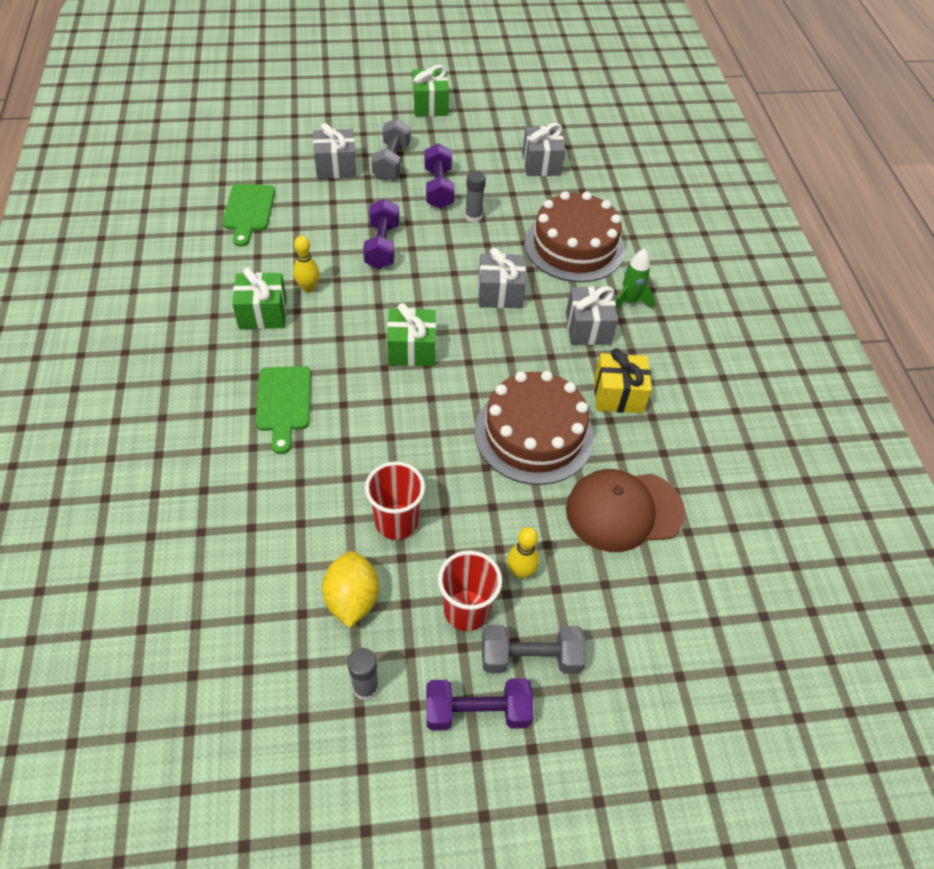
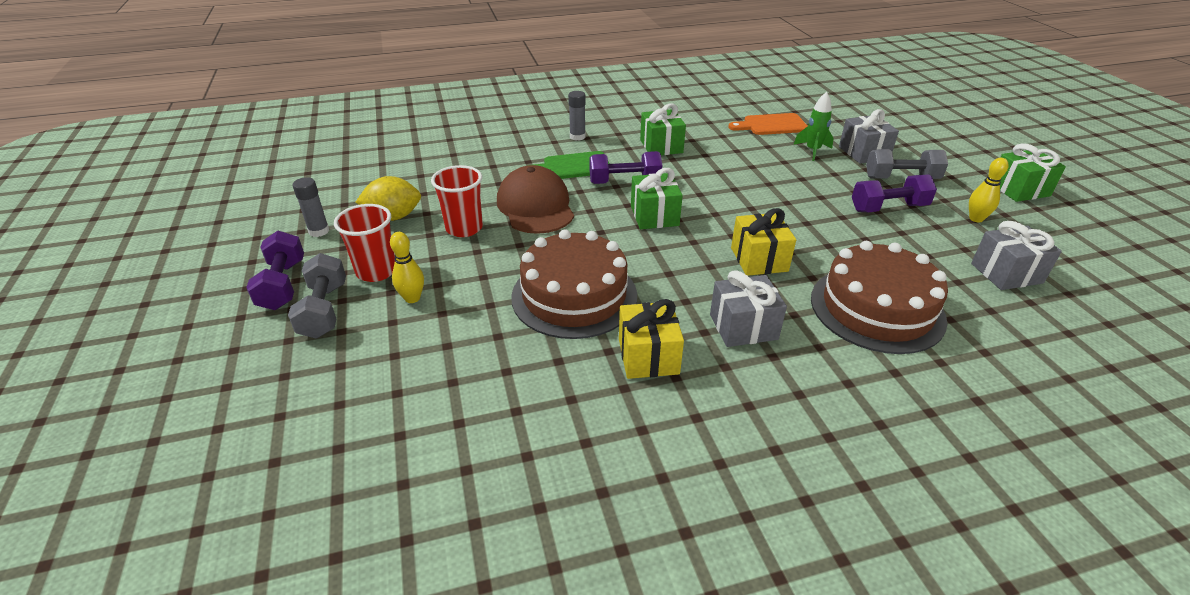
camera: 85 degrees right, 15 degrees down
(249, 211) = (771, 125): green cutting board -> orange cutting board
(308, 288) = (700, 160): yellow bowling pin -> yellow bowling pin (976, 219)
(382, 246) = (777, 187): purple dumbbell -> purple dumbbell (624, 182)
(473, 216) = (864, 233): grey glue stick -> grey glue stick (577, 137)
(500, 293) = (759, 259): grey gift -> yellow gift
(624, 510) = (484, 366): brown cap -> brown cap (535, 206)
(629, 301) = (811, 361): green rocket -> green rocket (812, 151)

